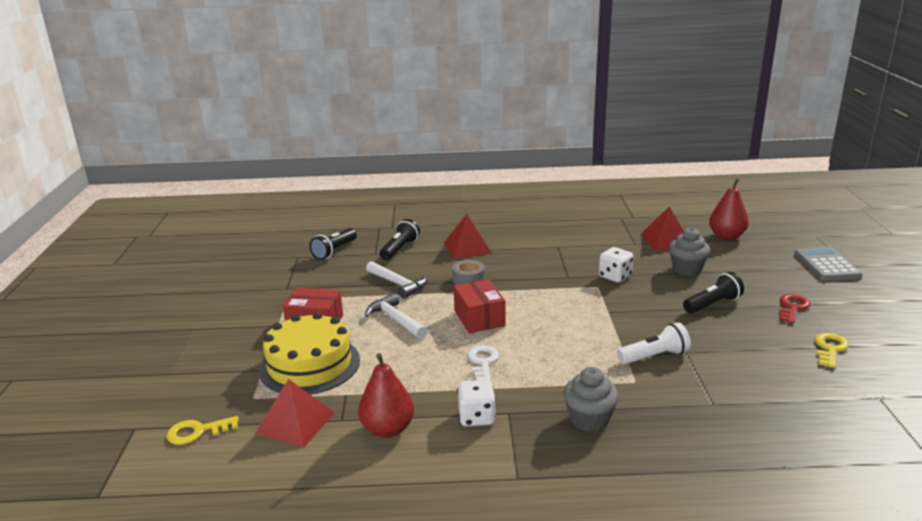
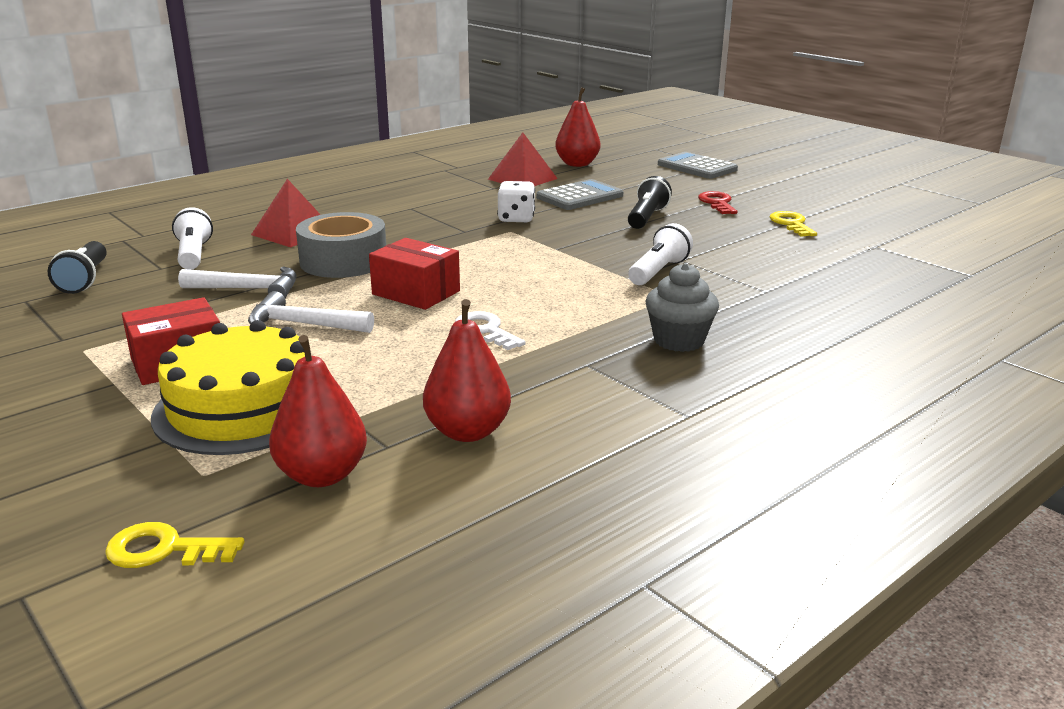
camera: 40 degrees left, 0 degrees up
(197, 432) = (164, 550): yellow key -> yellow key turned 60 degrees clockwise
(295, 423) = (322, 475): red pyramid -> red pear
(400, 249) = (194, 255): black flashlight -> white flashlight
(468, 279) = (343, 261): grey tape -> grey tape, size x1.77
(476, 417) = (559, 381): white dice -> none
(687, 269) = (579, 196): grey cupcake -> grey calculator

